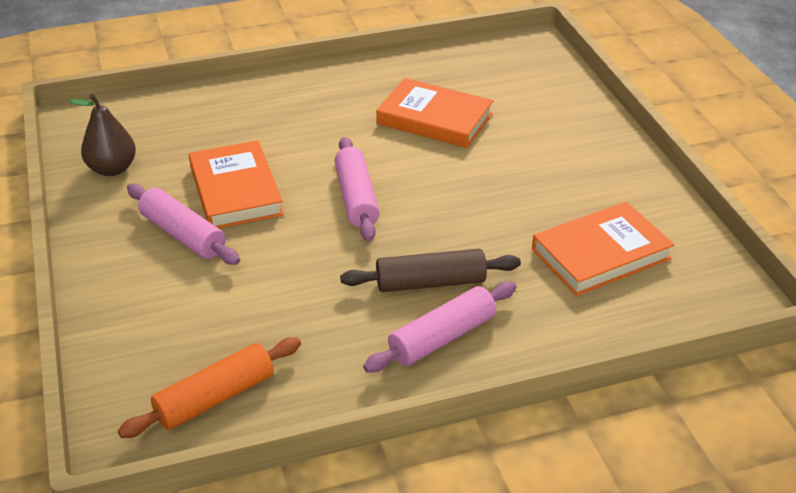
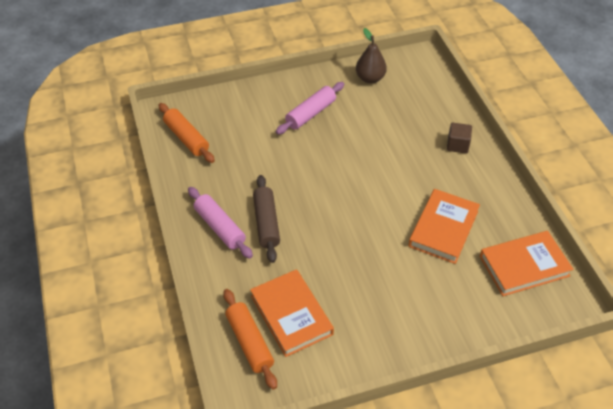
camera: 90 degrees right, 10 degrees up
(236, 190) = (352, 131): orange book -> orange book (524, 266)
(281, 98) = (457, 145): none -> brown cube
(356, 198) = (347, 187): pink rolling pin -> none
(657, 294) = (249, 342): none -> orange rolling pin

